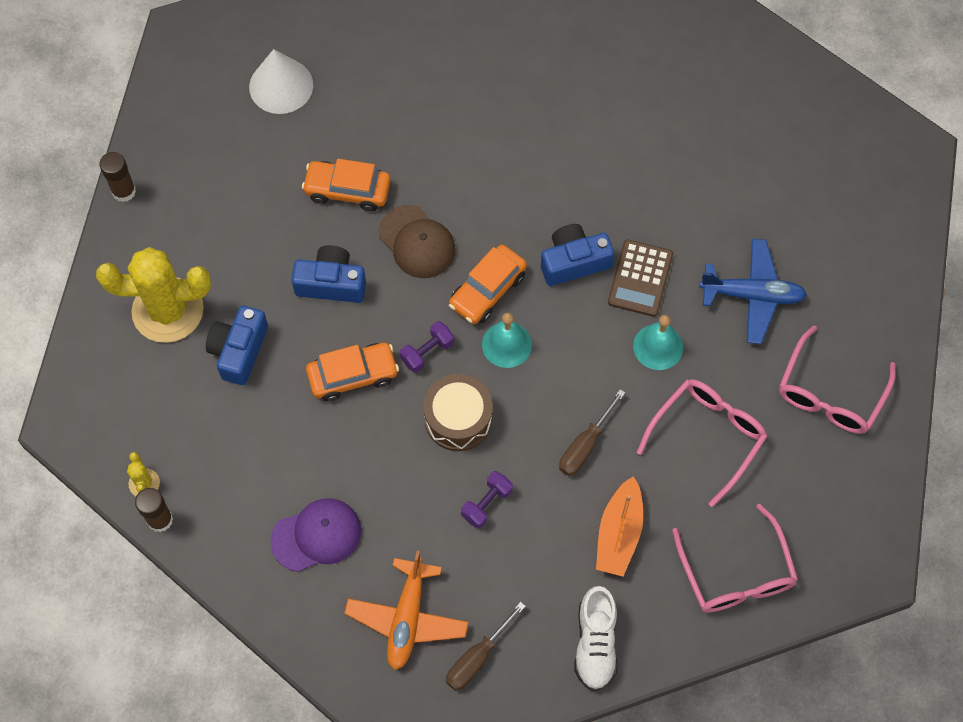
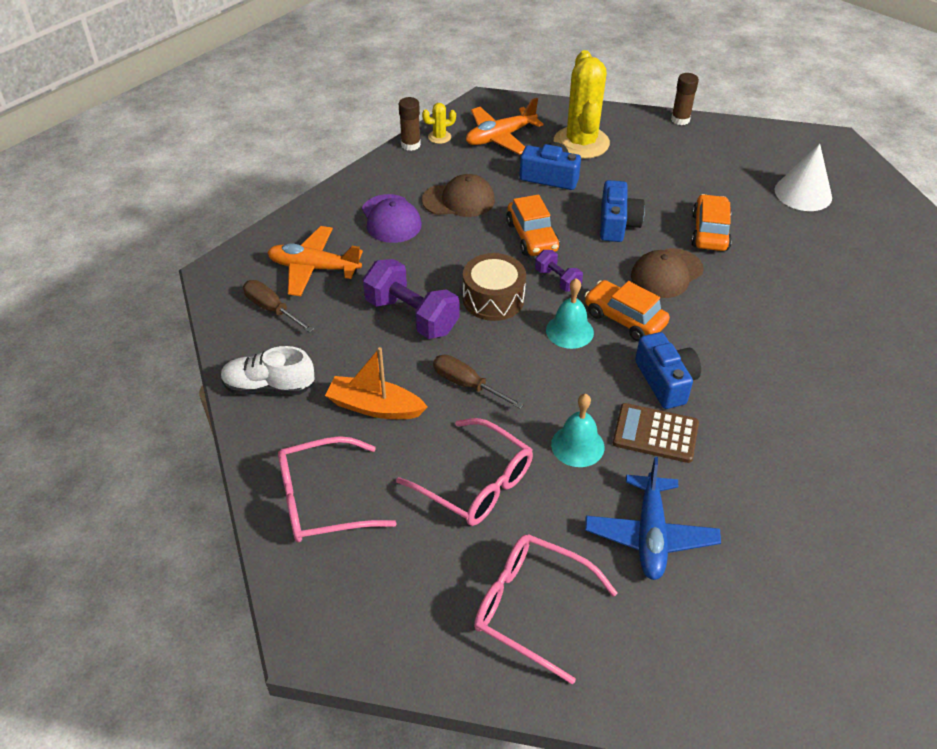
camera: 90 degrees right, 20 degrees down
(150, 407) = (500, 137): none -> orange plane
(281, 457) = (459, 200): none -> brown cap
(486, 504) = (411, 316): purple dumbbell -> purple dumbbell, size x1.88

